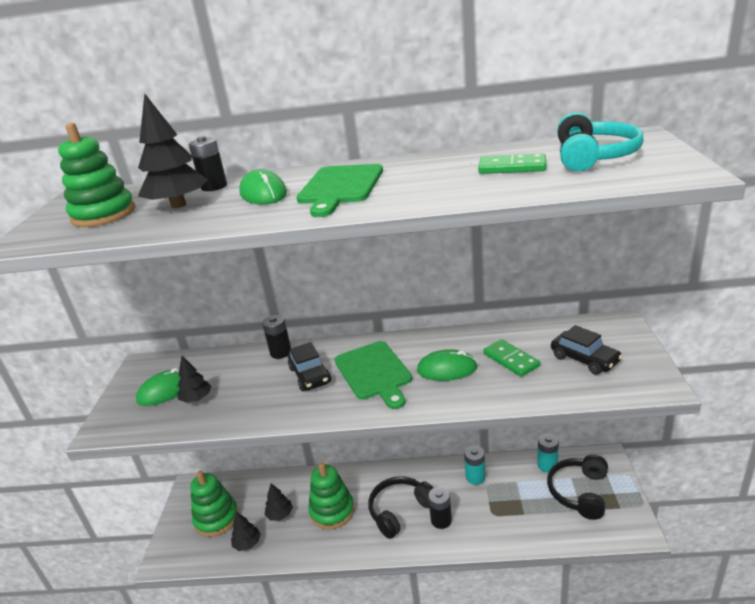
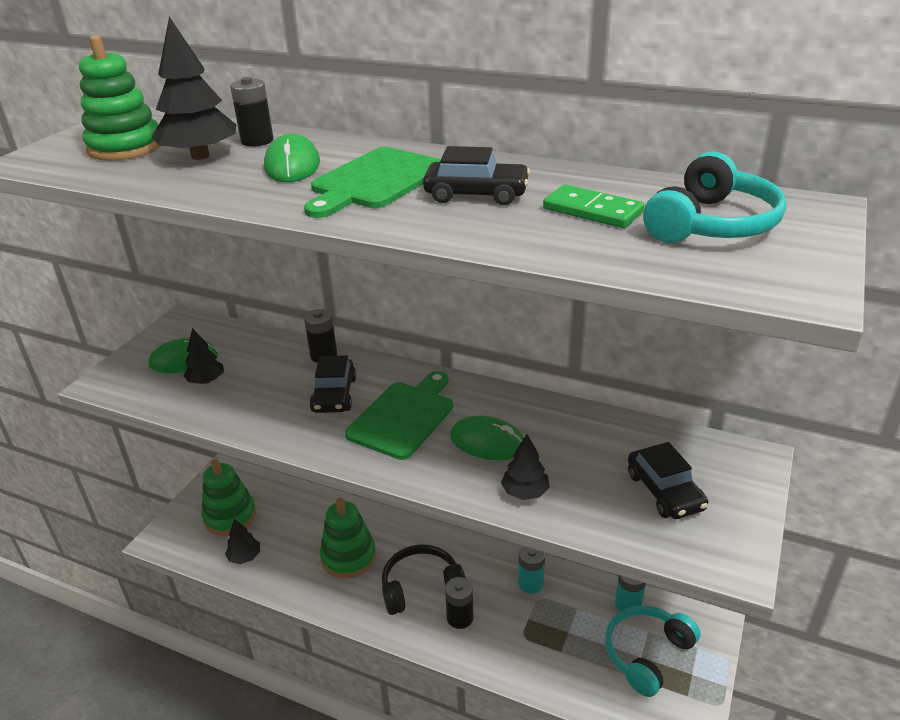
camera: 20 degrees right, 5 degrees up
(280, 514) = (293, 538): black tree -> black tree (525, 492)
(374, 372) = (403, 417): green cutting board -> green cutting board turned 150 degrees counterclockwise
(423, 177) = (476, 194): none -> black car
(511, 360) = (571, 458): green domino -> none
(579, 492) = (647, 654): black headphones -> turquoise headphones

